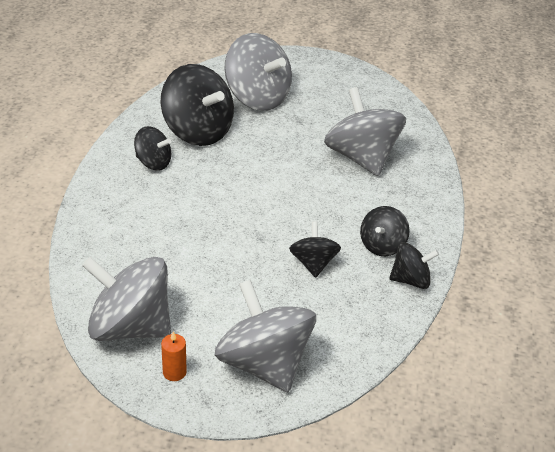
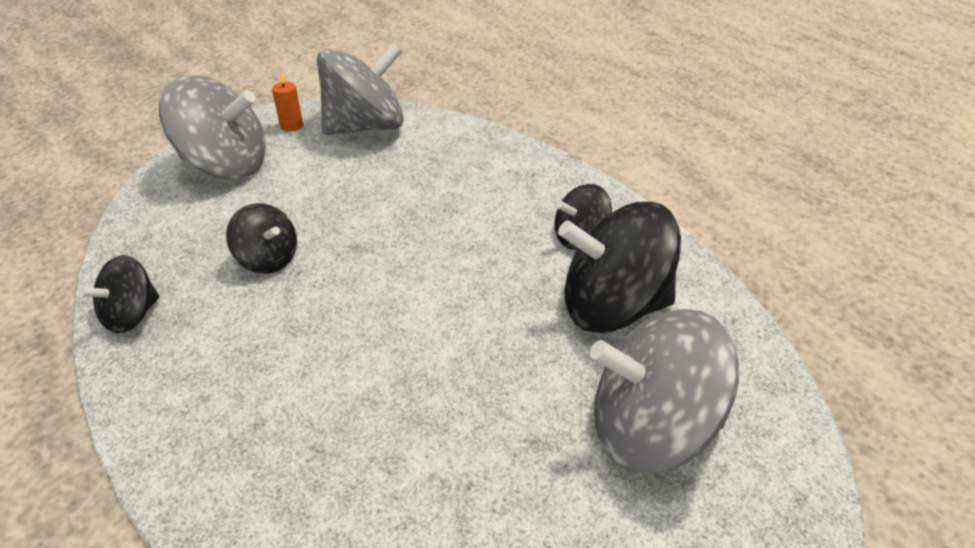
camera: 135 degrees right, 0 degrees up
(361, 157) = (362, 449): grey spinning top -> none
(382, 245) = (202, 332): black spinning top -> none

